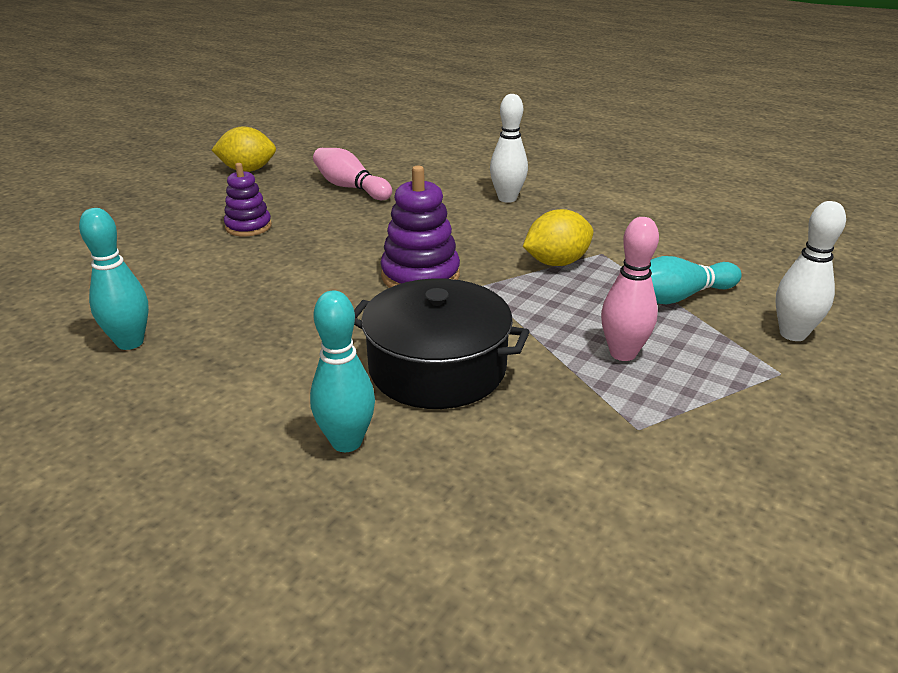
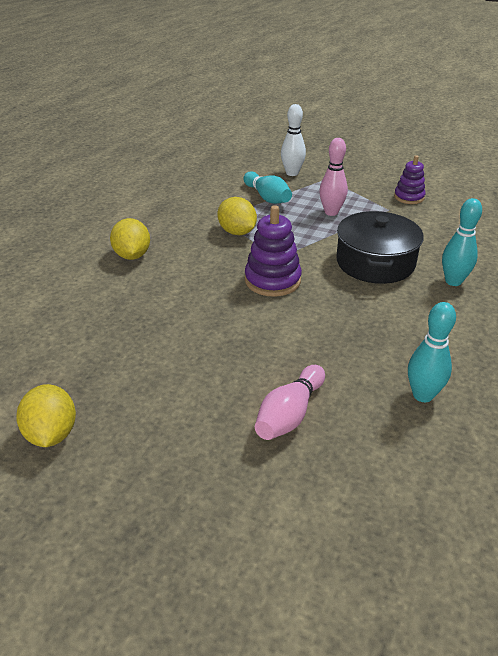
camera: 100 degrees left, 5 degrees up
(248, 226) = (210, 388): purple stacking toy -> purple stacking toy (409, 197)
(350, 187) = (108, 341): pink bowling pin -> pink bowling pin (289, 414)
(507, 198) = (132, 255): white bowling pin -> yellow lemon

